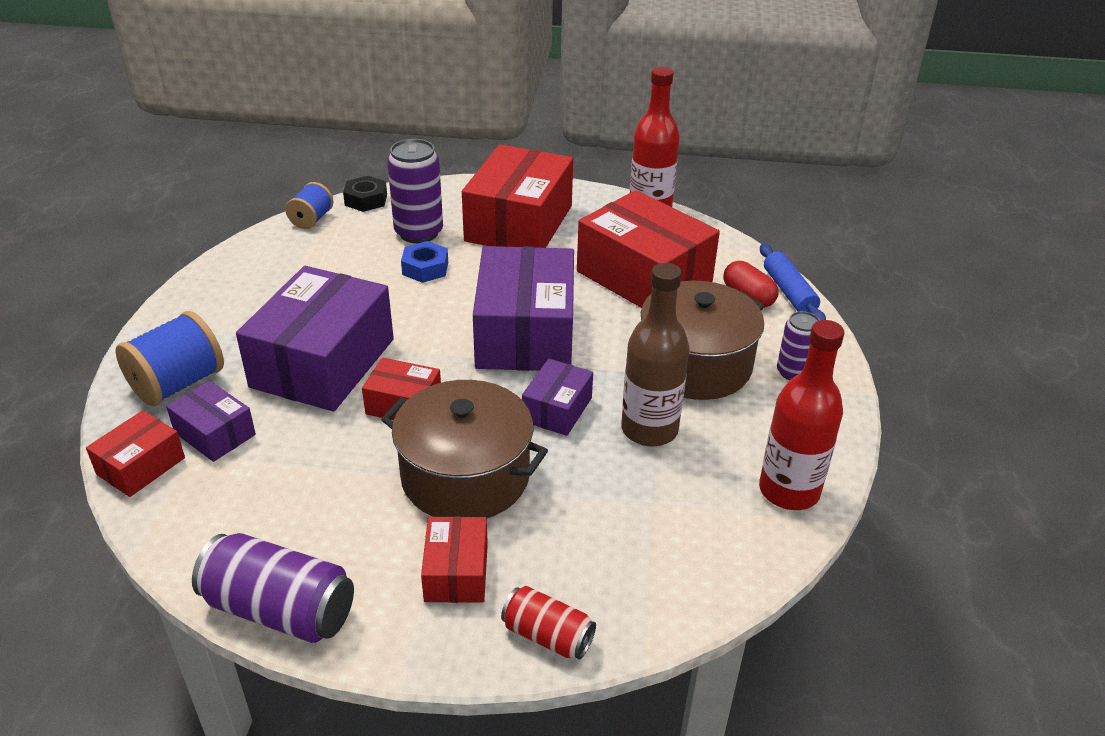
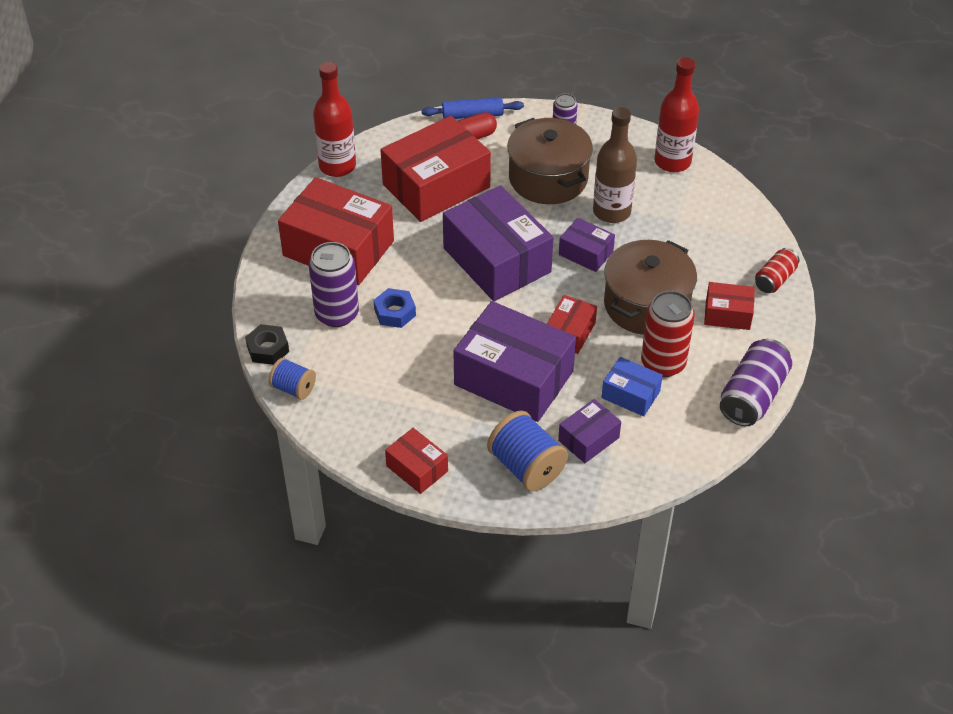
camera: 80 degrees left, 10 degrees up
(141, 466) = (619, 479): red box -> red box (417, 468)
(290, 469) = (630, 394): none -> blue box
(349, 500) = (663, 363): none -> red can
(525, 333) = (497, 260): purple box -> purple box turned 45 degrees clockwise

